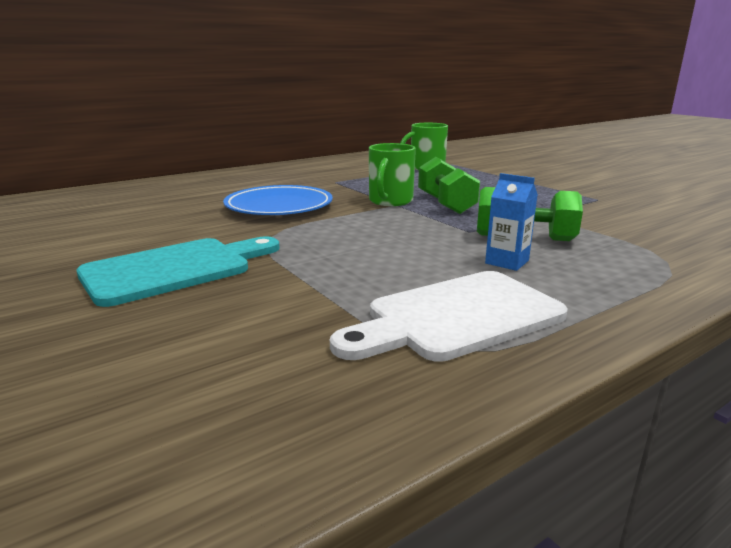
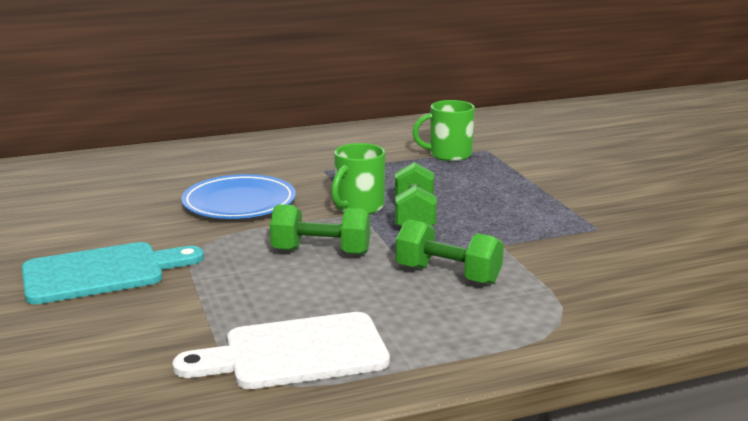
camera: 15 degrees right, 0 degrees up
(391, 232) = (321, 252): none -> green dumbbell
(507, 262) = (398, 302): blue carton -> none

